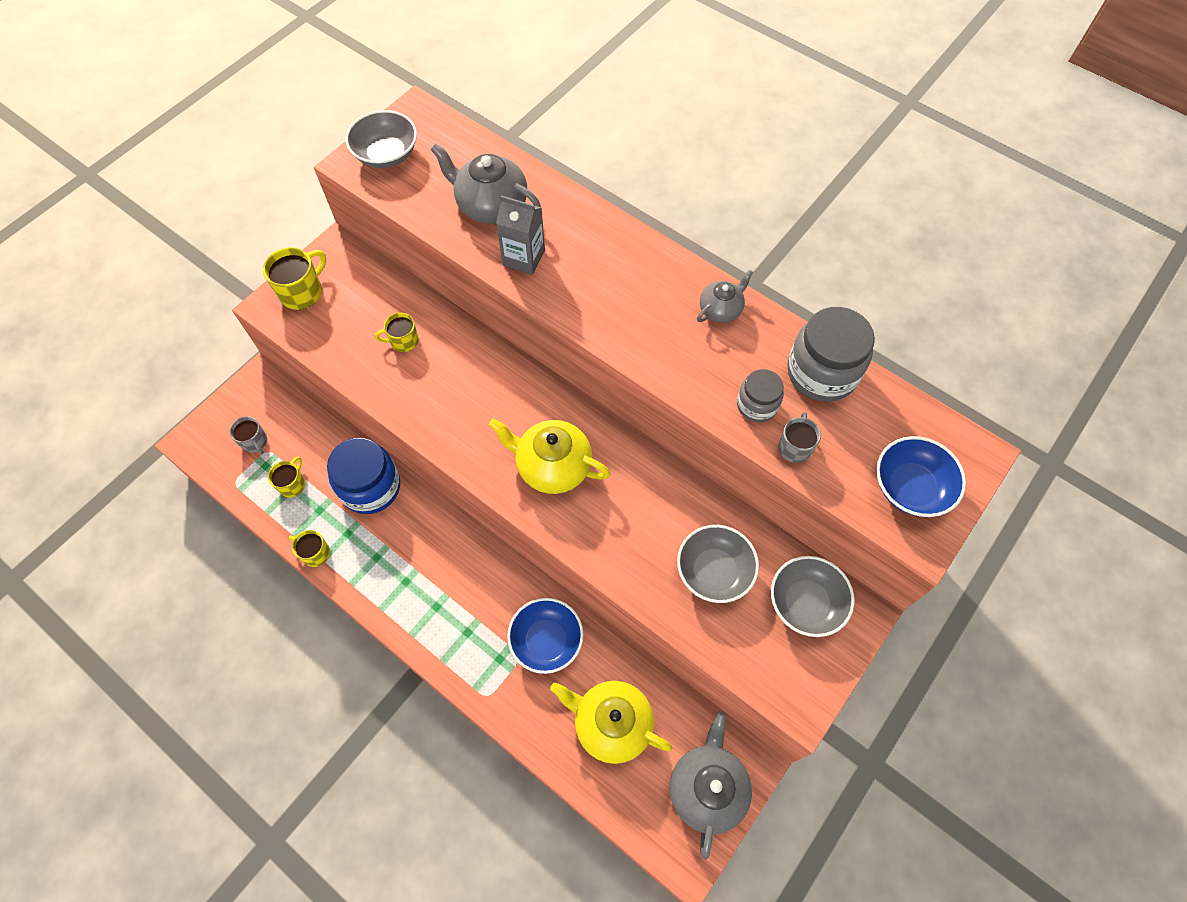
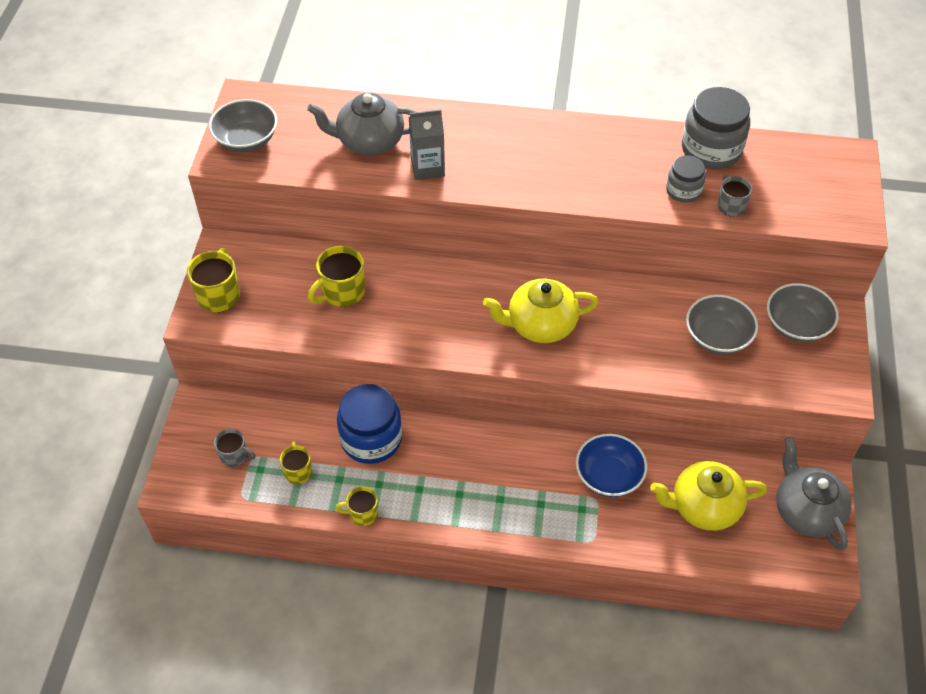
camera: 30 degrees left, 10 degrees down
(403, 341) = (342, 292): yellow mug -> yellow mug, size x1.58
(721, 309) = (607, 139): grey teapot -> none
(910, 487) = (825, 195): blue bowl -> none

